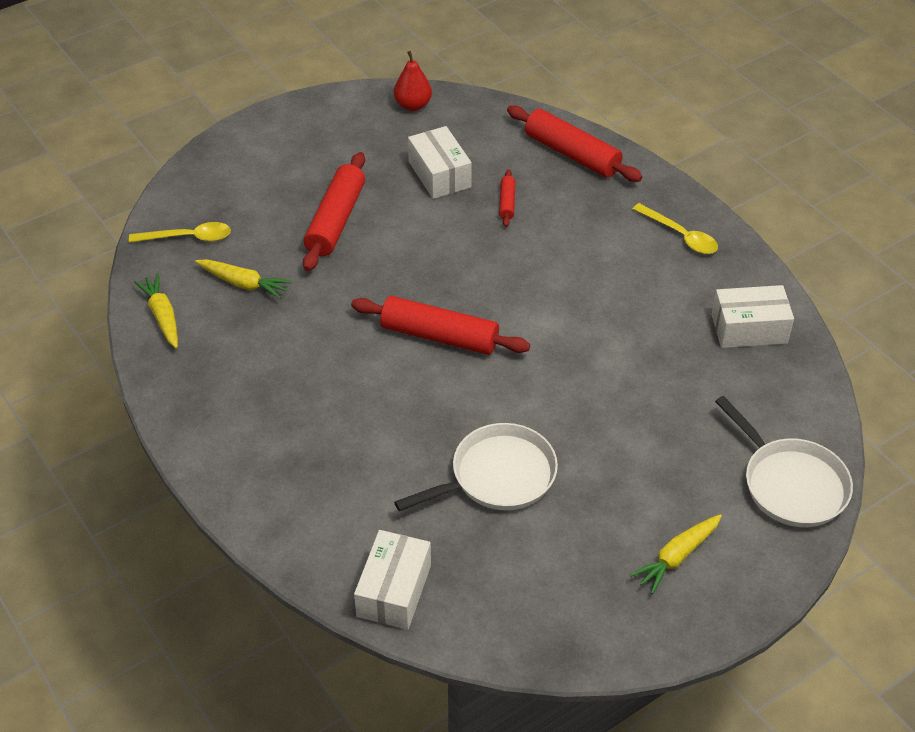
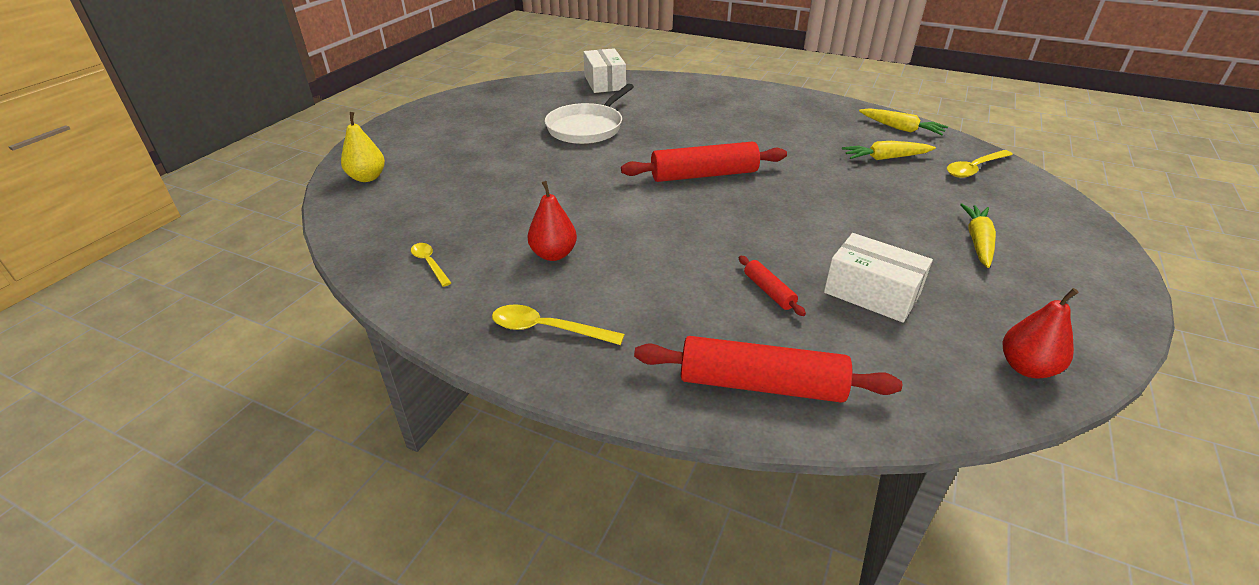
camera: 150 degrees right, 10 degrees down
(336, 220) = (895, 217): red rolling pin -> none
(642, 297) = (553, 254): none -> red pear
(676, 557) = (444, 129): yellow carrot -> yellow carrot (978, 241)
(749, 329) = (429, 263): white box -> yellow spoon
(790, 484) = (367, 177): white pan -> yellow pear

